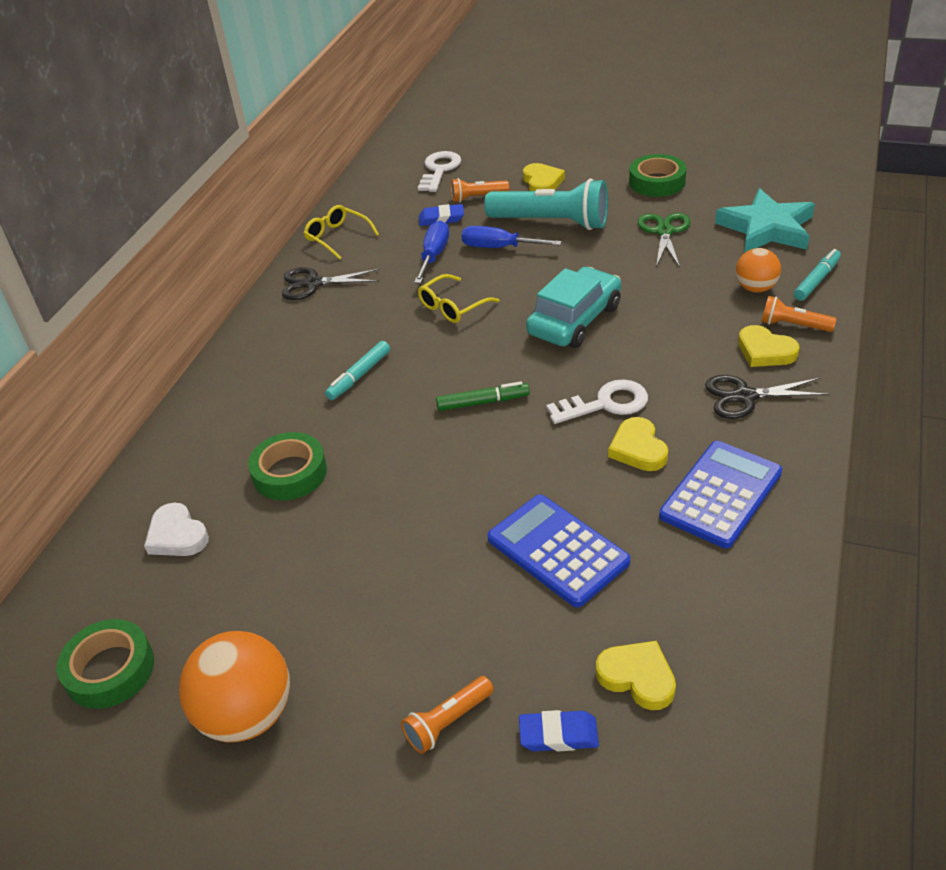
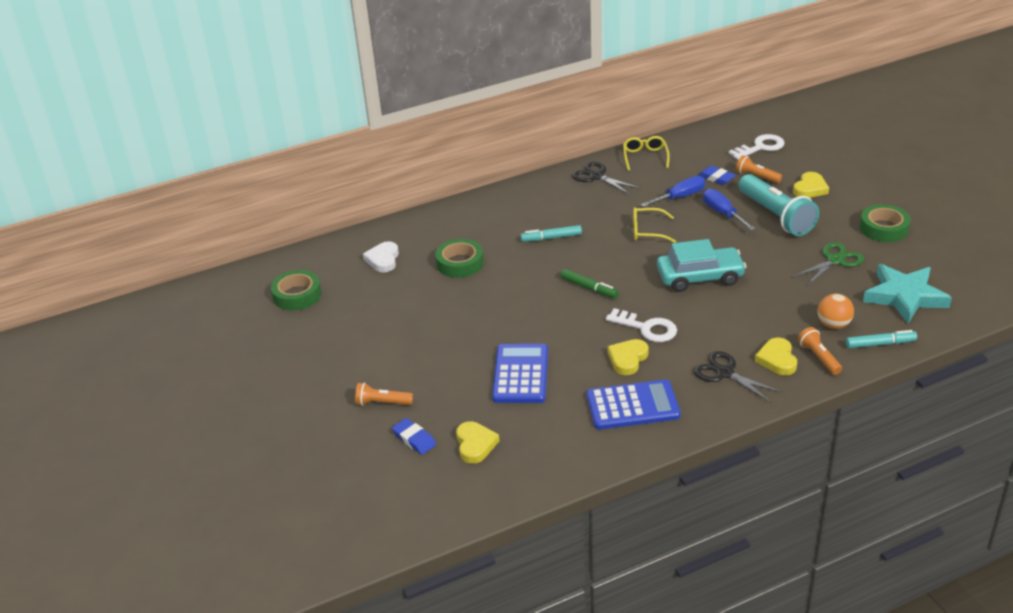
camera: 45 degrees right, 5 degrees down
(247, 715) = (320, 346): orange ball -> none

